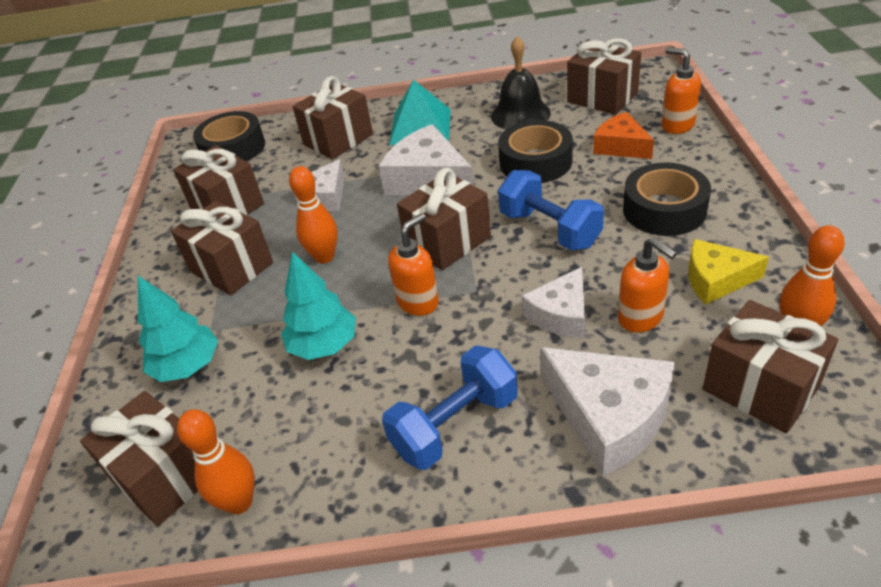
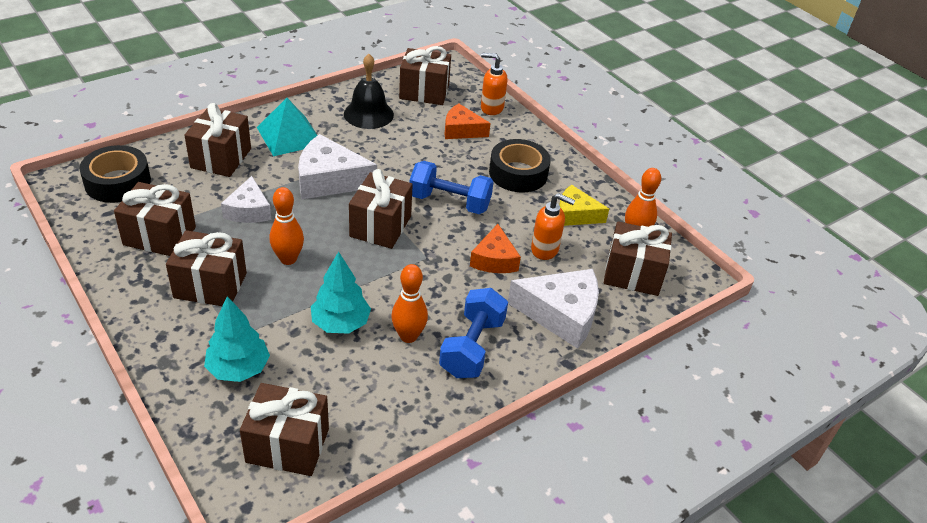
camera: 40 degrees left, 0 degrees up
(239, 502) = (360, 441): orange bowling pin -> orange bowling pin (408, 336)
(418, 302) = (390, 275): orange soap dispenser -> none
(535, 162) = (406, 152): black tape -> none
(561, 314) = (494, 259): white cheese -> orange cheese
(716, 279) = (575, 215): yellow cheese -> yellow cheese turned 45 degrees clockwise

